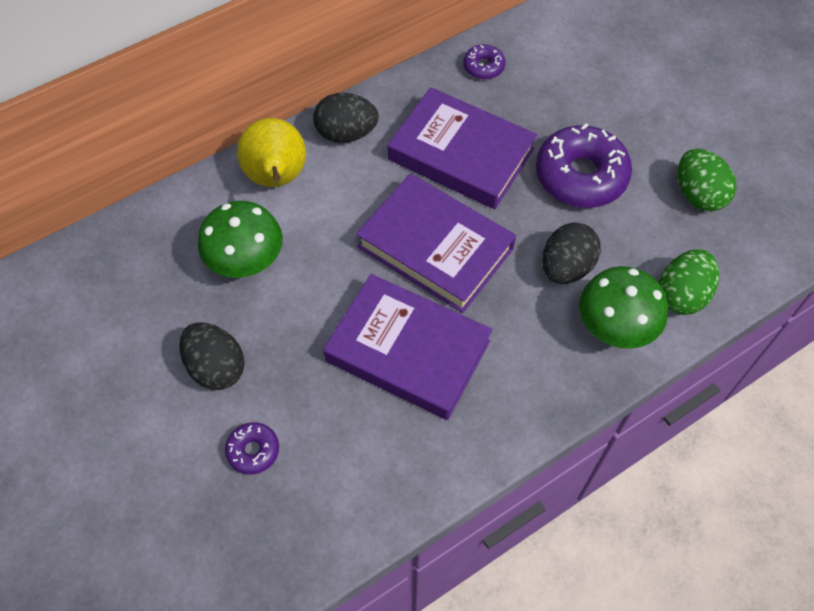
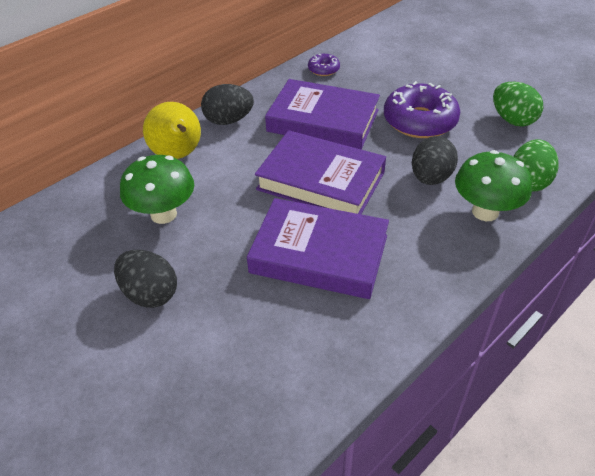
camera: 10 degrees left, 15 degrees down
(253, 451) = (197, 354): purple donut -> none

